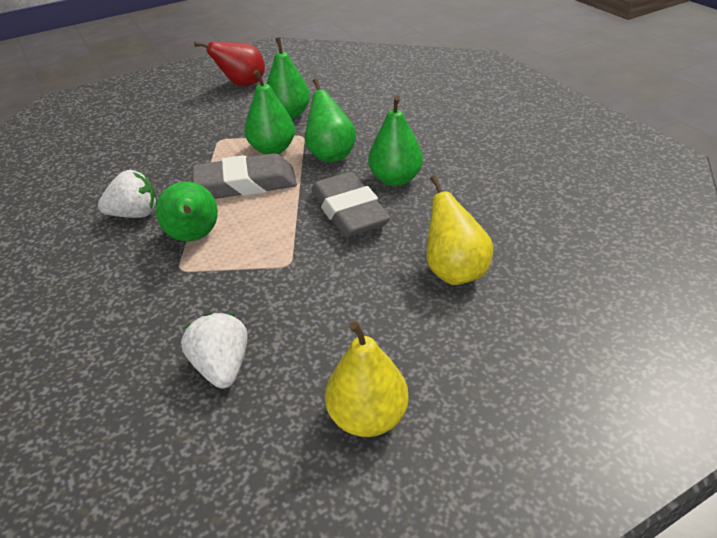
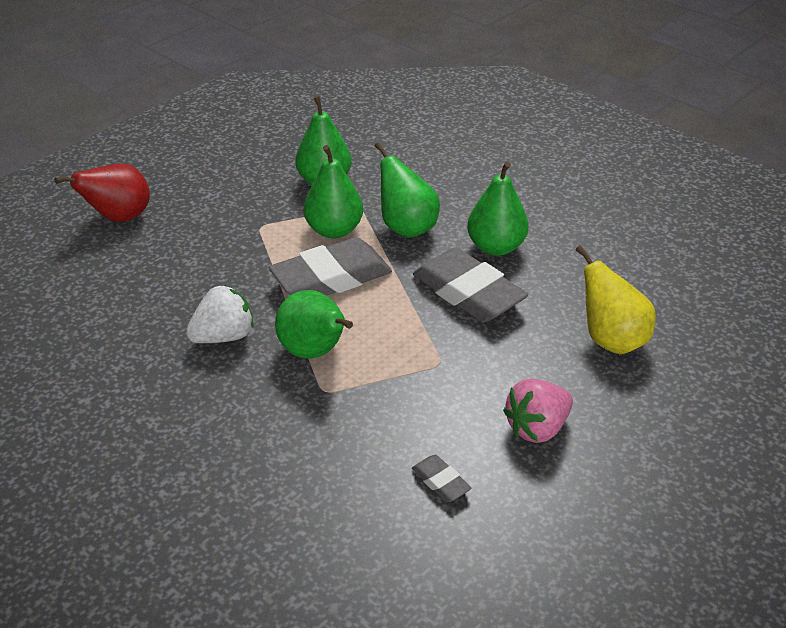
camera: 20 degrees left, 0 degrees up
(222, 367) = (440, 482): white strawberry -> grey eraser
(242, 84) = (238, 147): red pear -> red pear (119, 218)
(338, 337) = (537, 428): none -> pink strawberry
(368, 417) = (608, 496): yellow pear -> none

